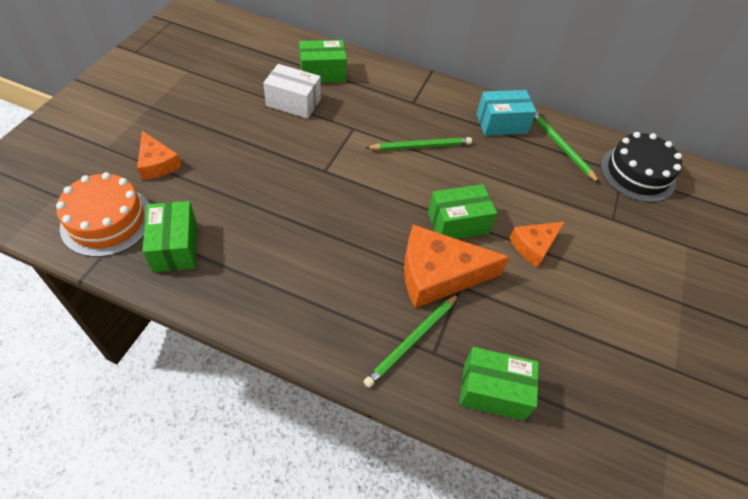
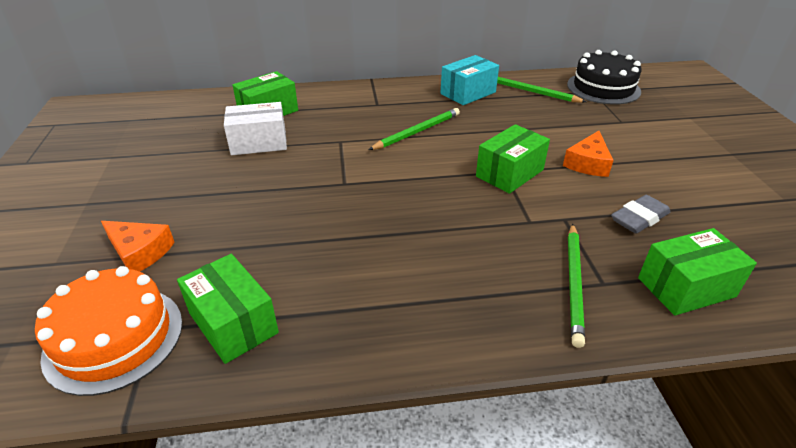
camera: 25 degrees left, 15 degrees down
(438, 274) = (536, 219): orange cheese -> none
(521, 317) = (639, 218): none -> grey eraser

